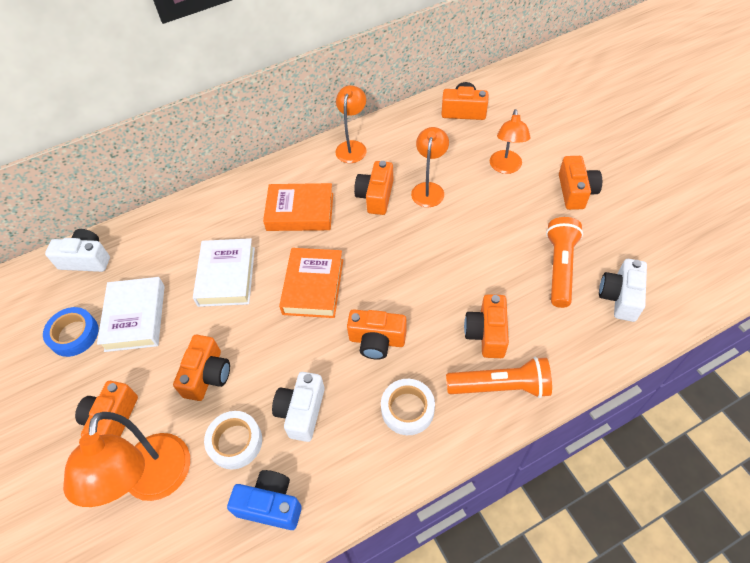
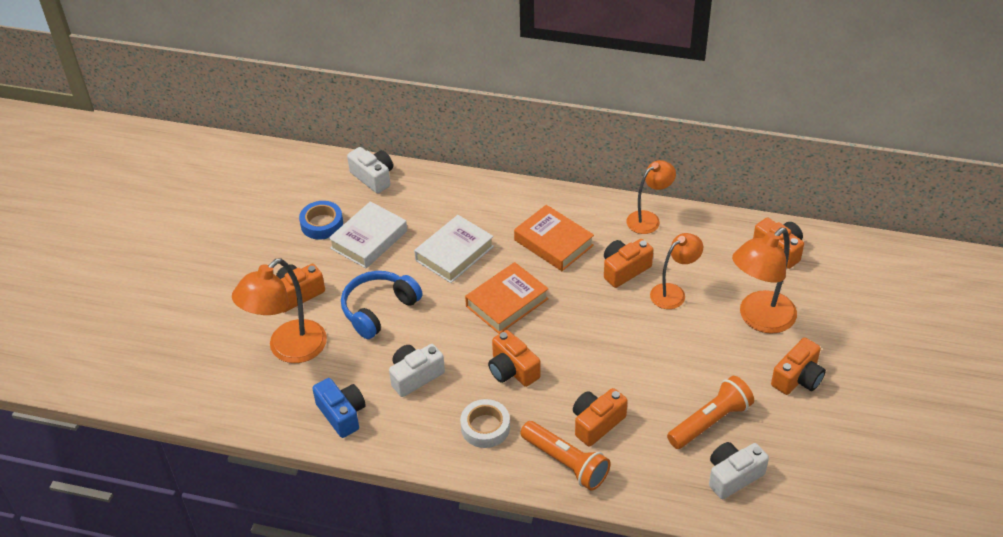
camera: 40 degrees right, 10 degrees down
(207, 375) = (379, 310): orange camera -> blue headphones
(235, 442) = (356, 363): white tape -> none
(505, 167) = (759, 319): orange lamp -> orange lamp, size x1.59

